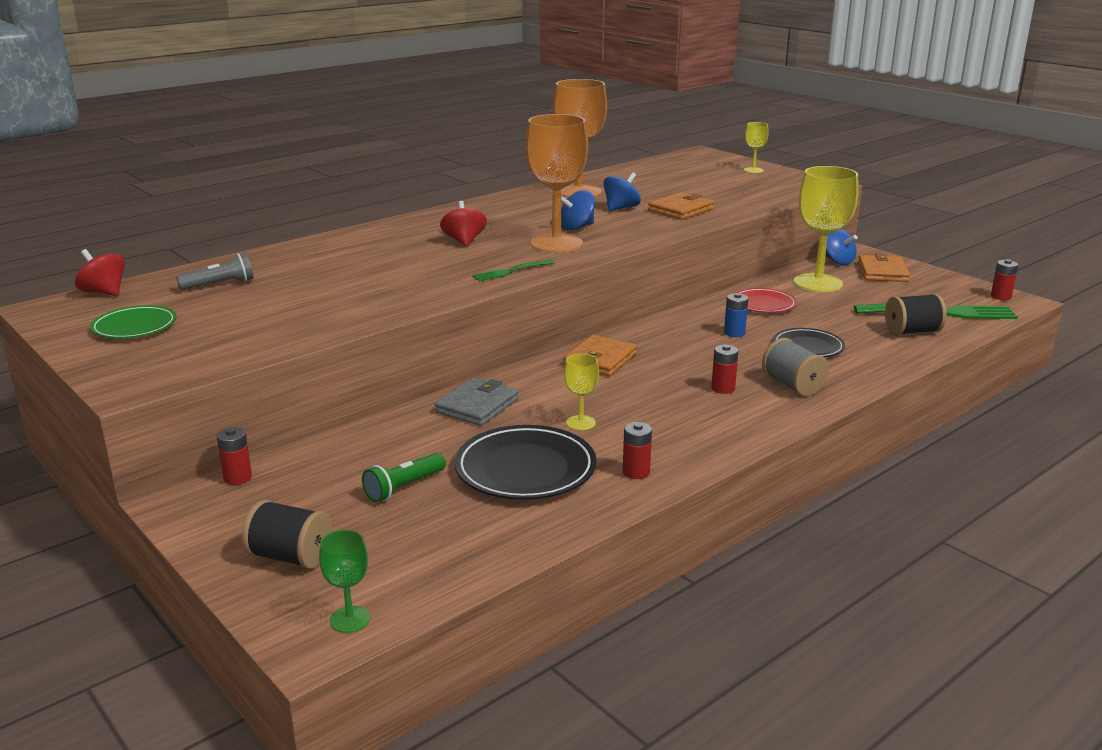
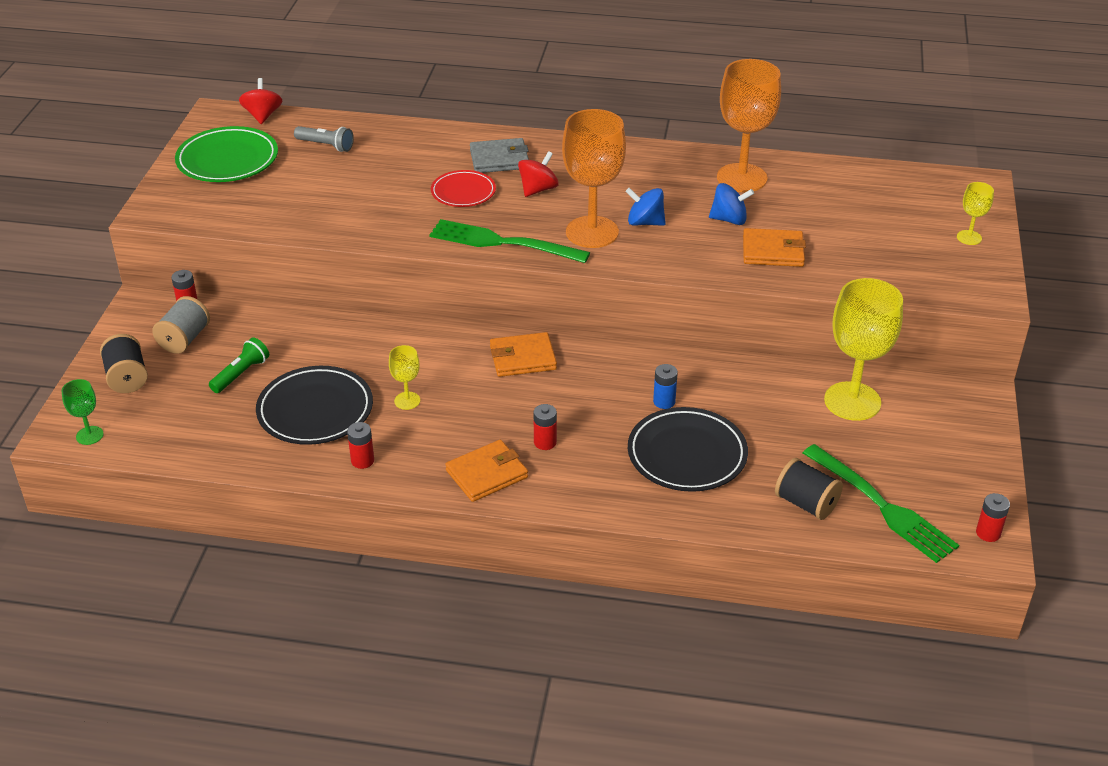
camera: 50 degrees right, 15 degrees up
(134, 327) = (227, 160): green plate -> green plate, size x1.61
(404, 487) = (241, 374): green flashlight -> green flashlight turned 120 degrees clockwise
(477, 406) = (380, 342): grey wallet -> grey wallet (499, 159)
(511, 271) = (503, 243): green fork -> green fork, size x1.95
(763, 304) = (752, 391): red plate -> red plate (463, 192)
(792, 385) = (595, 476): grey spool -> grey spool (184, 339)
(808, 347) = (687, 454): black plate -> black plate, size x1.61
(837, 261) = (933, 390): blue spinning top -> none
(882, 272) = (945, 430): orange wallet -> orange wallet (487, 474)

